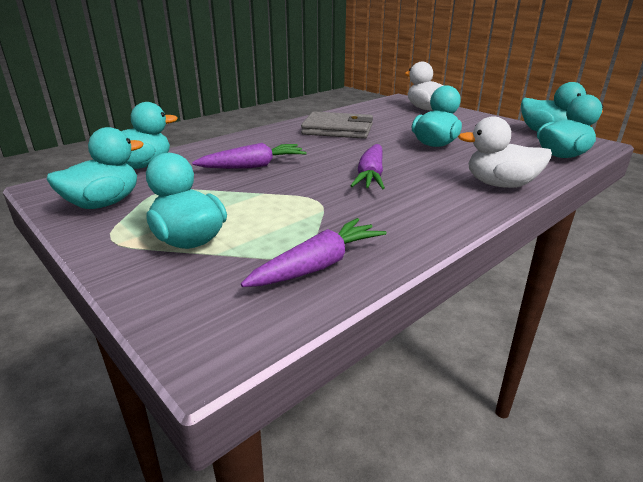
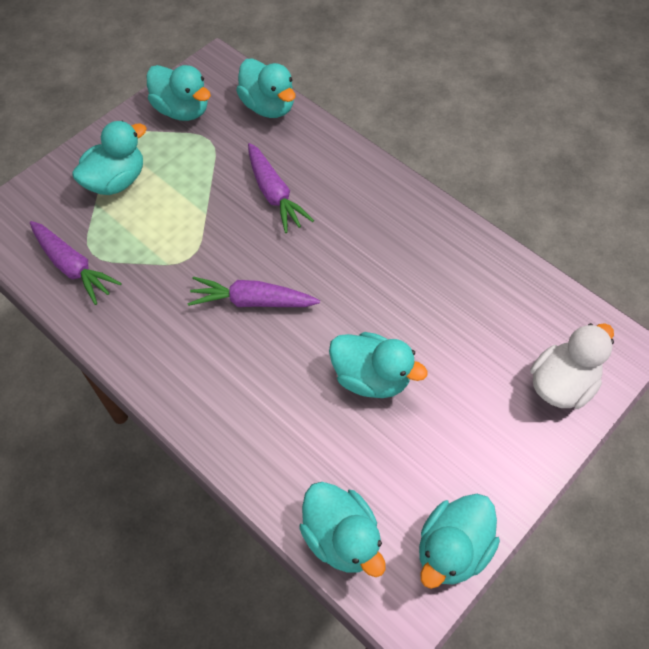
camera: 85 degrees right, 30 degrees up
(338, 129) = (418, 263): grey wallet -> none
(500, 185) = (232, 430): white duck -> none

